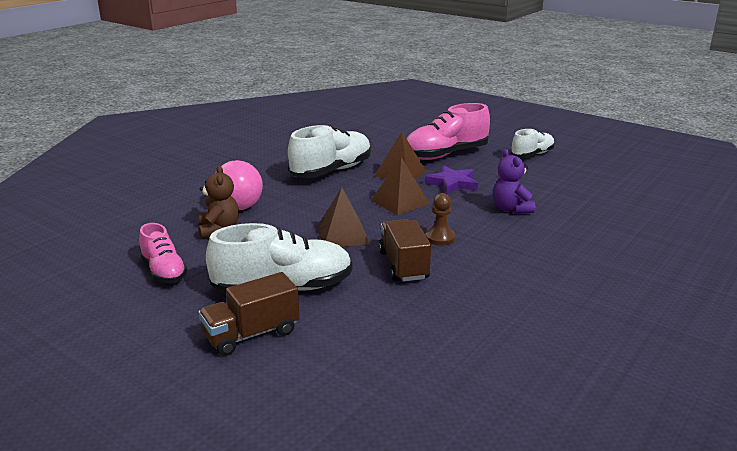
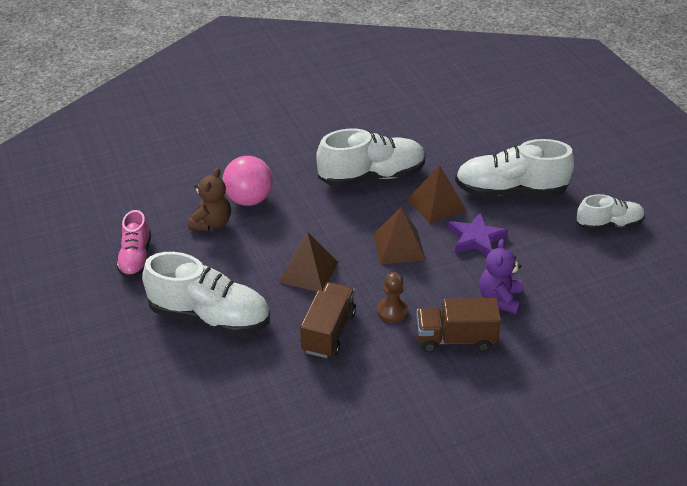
camera: 30 degrees right, 15 degrees up
(251, 334) = (150, 356): brown truck -> brown truck (455, 339)
(445, 155) = (510, 191): pink shoe -> white shoe

